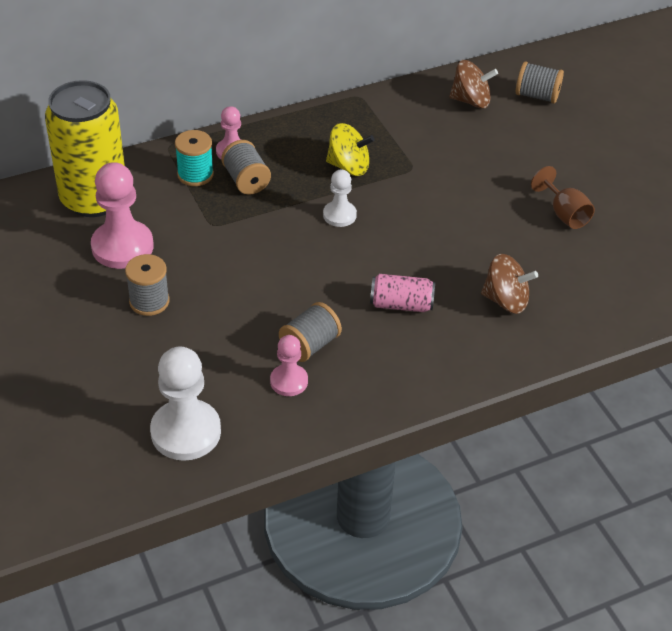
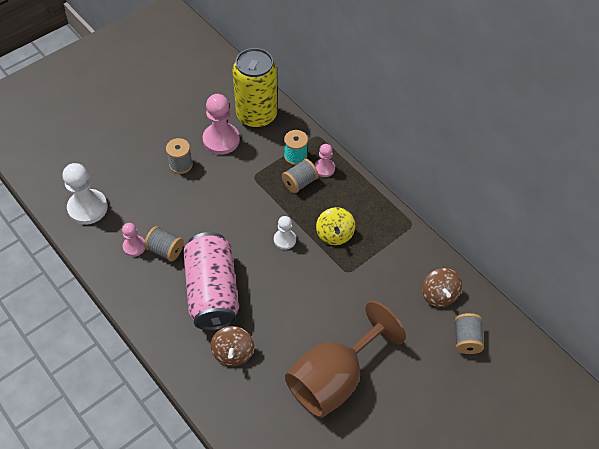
camera: 75 degrees right, 10 degrees up
(401, 304) = (213, 291): pink can -> pink can, size x2.16
(564, 214) = (334, 378): brown goblet -> brown goblet, size x2.31

